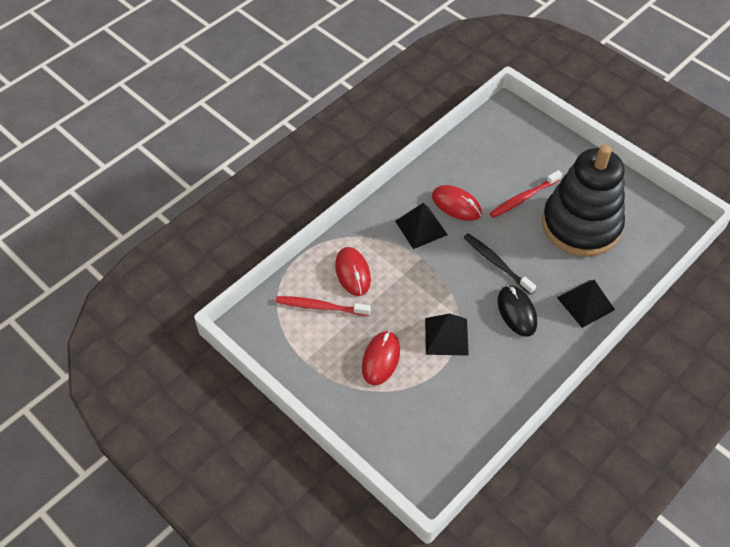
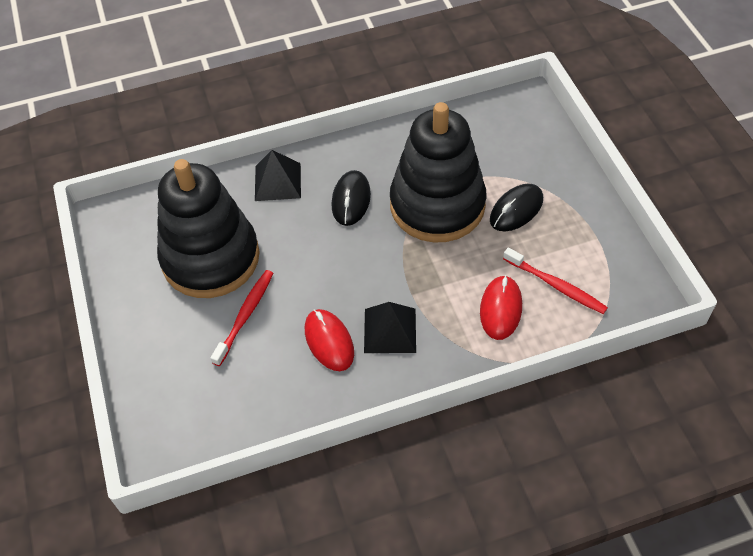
camera: 150 degrees left, 0 degrees up
(380, 359) = (516, 210): red mouse -> black mouse
(446, 336) = (437, 205): black pyramid -> black stacking toy
(496, 263) = (334, 255): black toothbrush -> none
(523, 198) = (245, 316): red toothbrush -> red toothbrush turned 60 degrees counterclockwise

